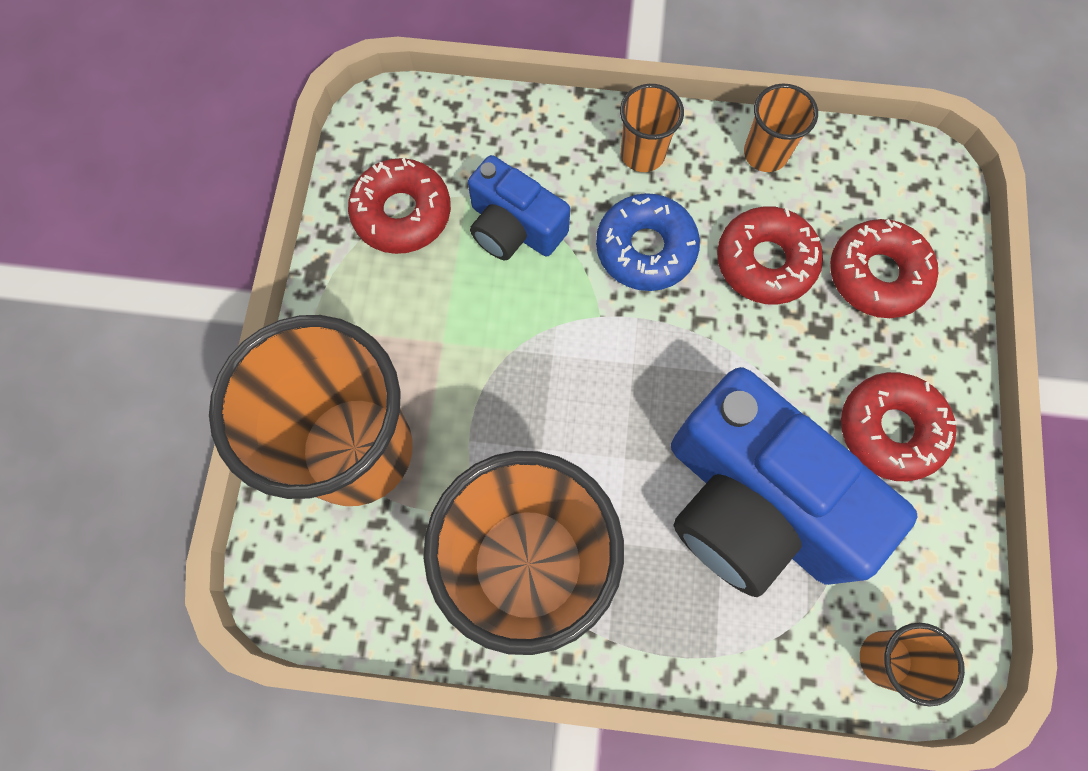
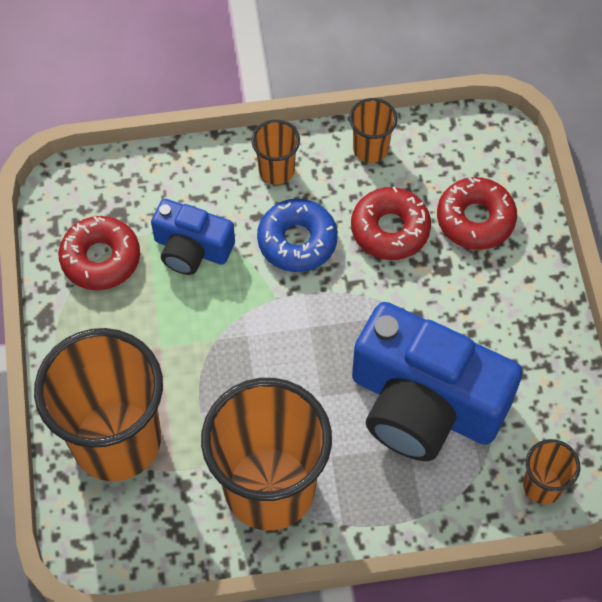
camera: 15 degrees left, 10 degrees down
(890, 430) = (510, 328): red donut -> none

